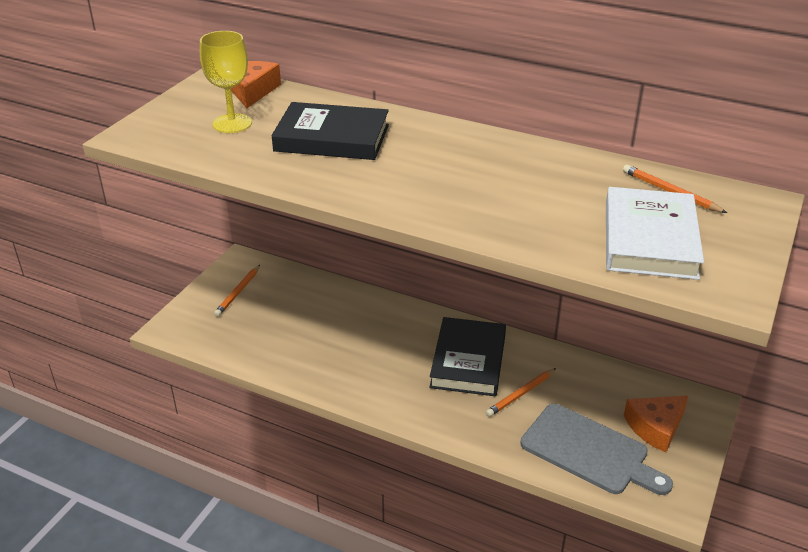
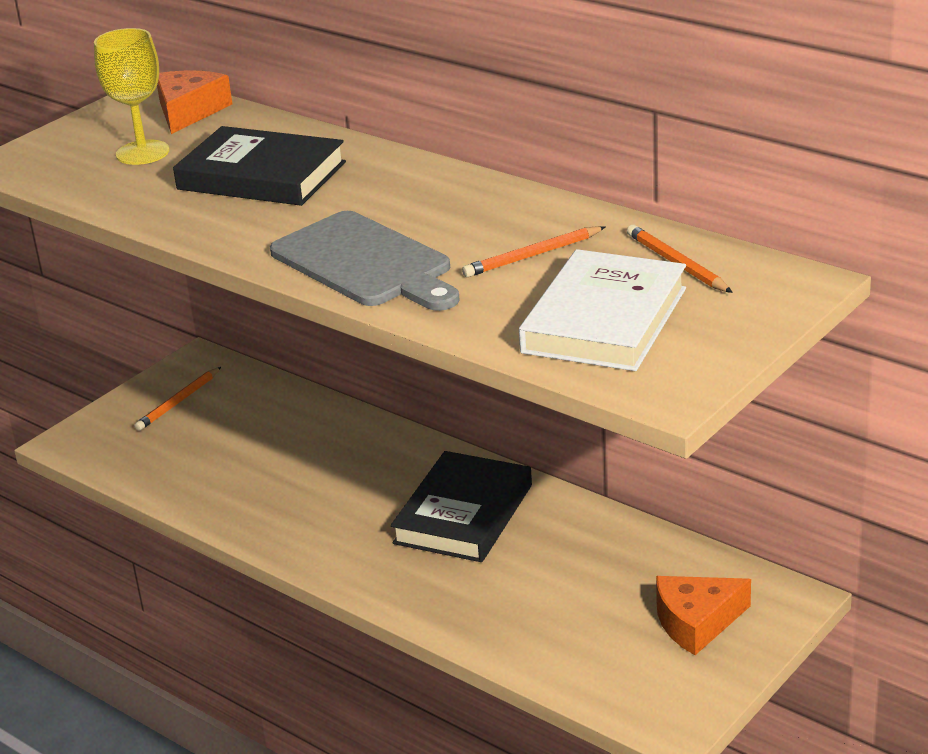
camera: 15 degrees right, 5 degrees down
(520, 394) = (519, 563): orange pencil -> orange pencil (532, 256)
(589, 451) = (583, 643): grey cutting board -> grey cutting board (365, 263)

